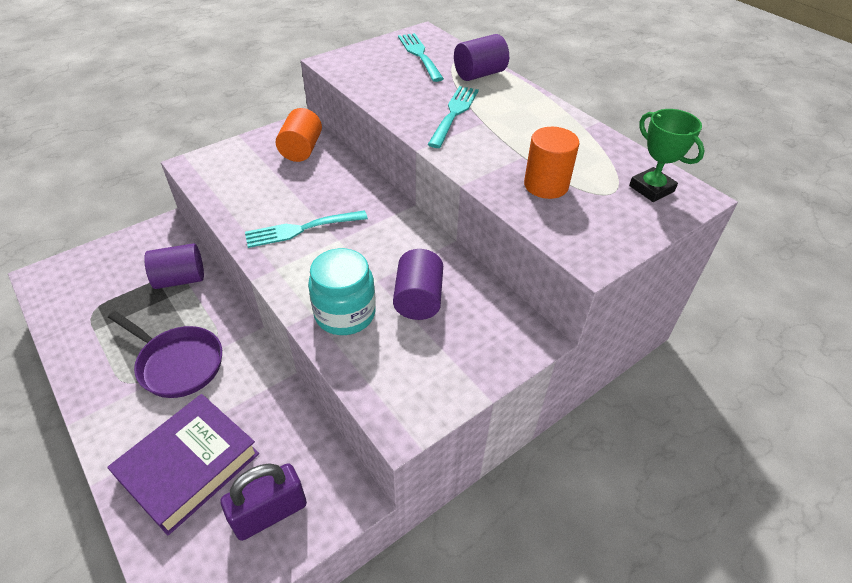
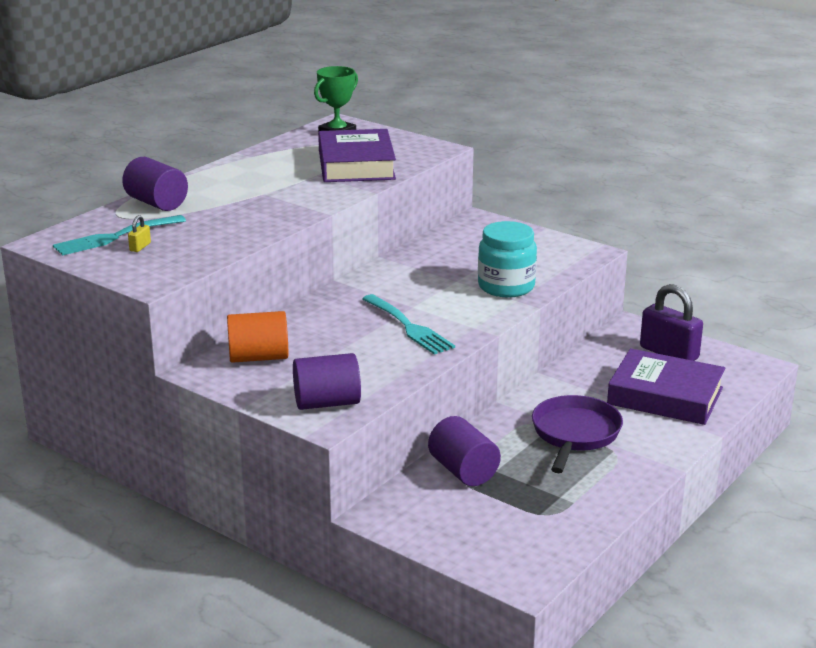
camera: 105 degrees left, 20 degrees down
(395, 62) = (140, 247): none -> yellow padlock
(418, 299) = (466, 261): purple cylinder -> purple cylinder (327, 403)
(454, 113) = (252, 206): turquoise fork -> none
(546, 185) = (356, 165): orange cylinder -> purple book

